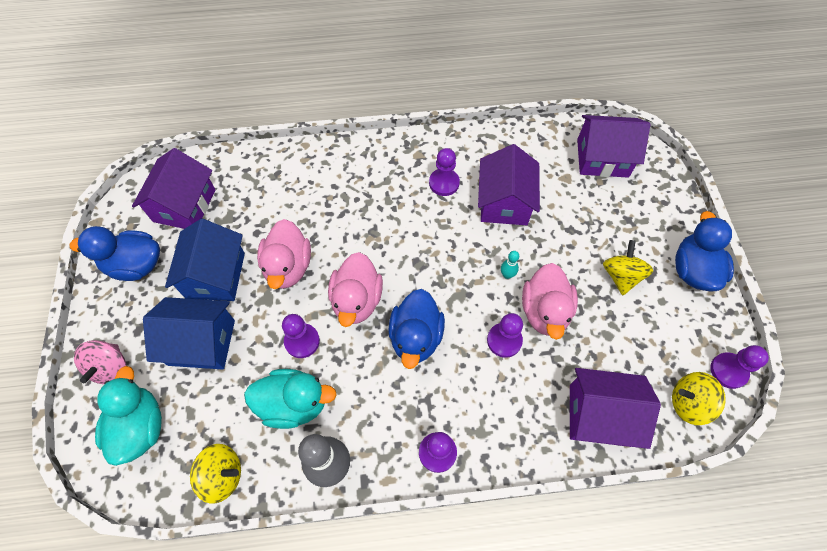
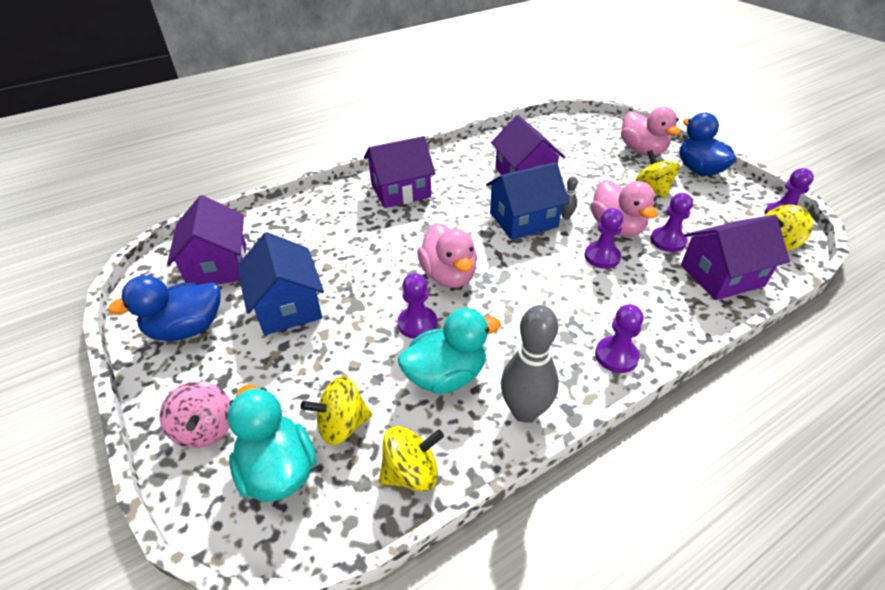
camera: 25 degrees left, 20 degrees down
(198, 411) = (342, 425): none -> yellow spinning top
(201, 342) = (307, 364): blue house -> blue house (523, 220)
(288, 267) = (362, 275): pink duck -> pink duck (642, 151)
(416, 337) = (524, 282): blue duck -> none
(444, 183) = (464, 178): purple pawn -> purple pawn (667, 241)
(507, 275) = (566, 216): turquoise bowling pin -> grey bowling pin
(602, 158) = (576, 132): purple house -> purple house (400, 191)

